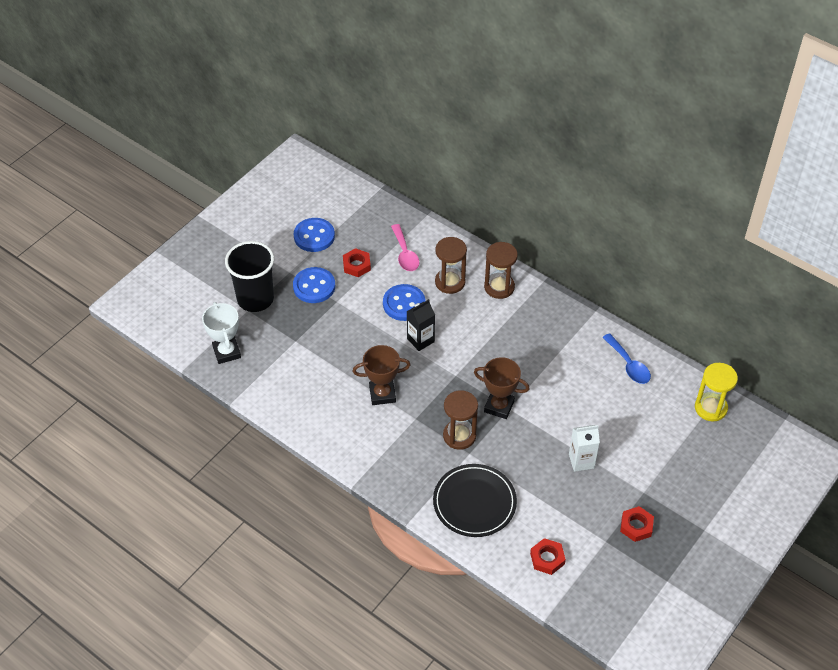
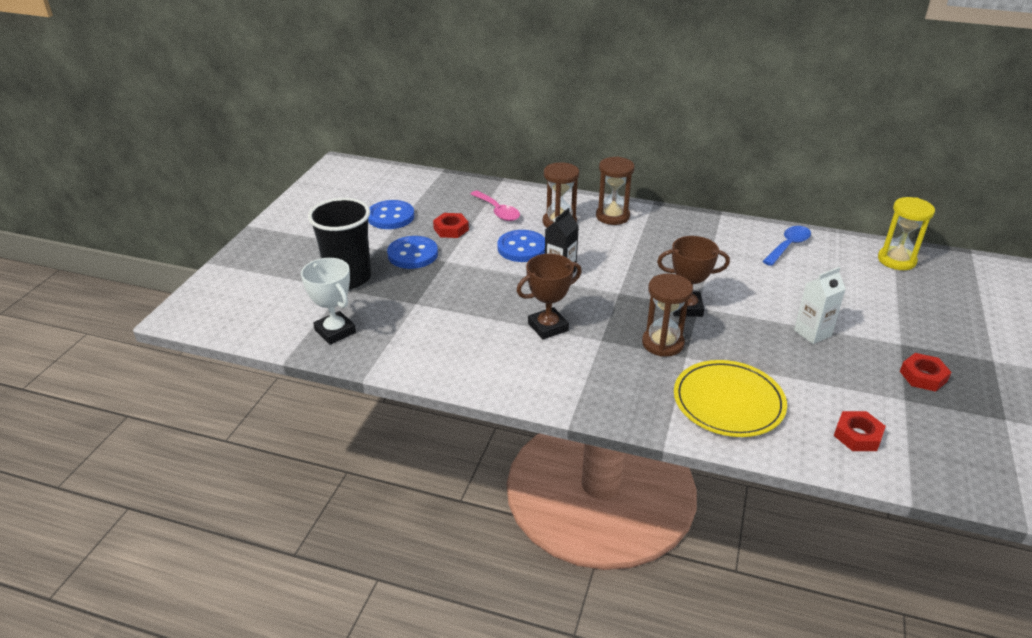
camera: 20 degrees left, 15 degrees down
(474, 502) = (728, 402): black plate -> yellow plate
(628, 365) = (788, 246): blue spoon -> blue spoon turned 90 degrees counterclockwise

